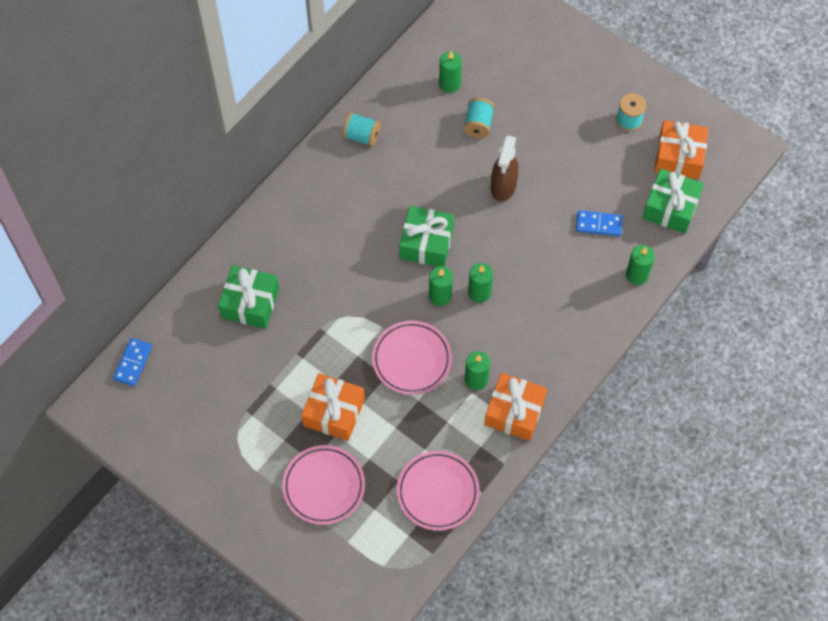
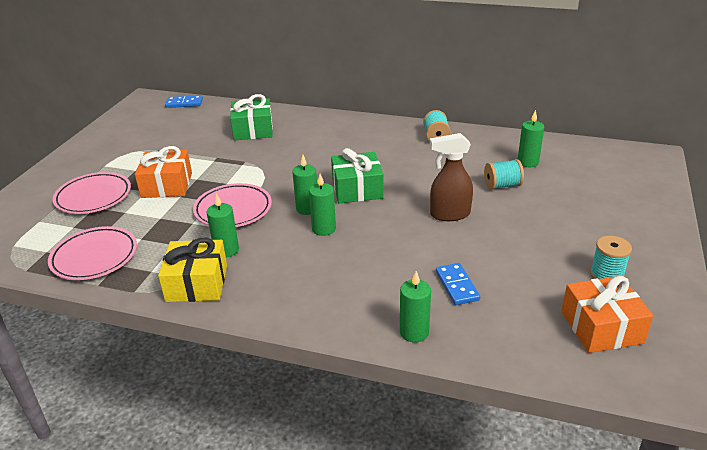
camera: 70 degrees right, 30 degrees down
(514, 412) = (197, 283): orange gift -> yellow gift
(670, 207) = (526, 338): green gift -> none

